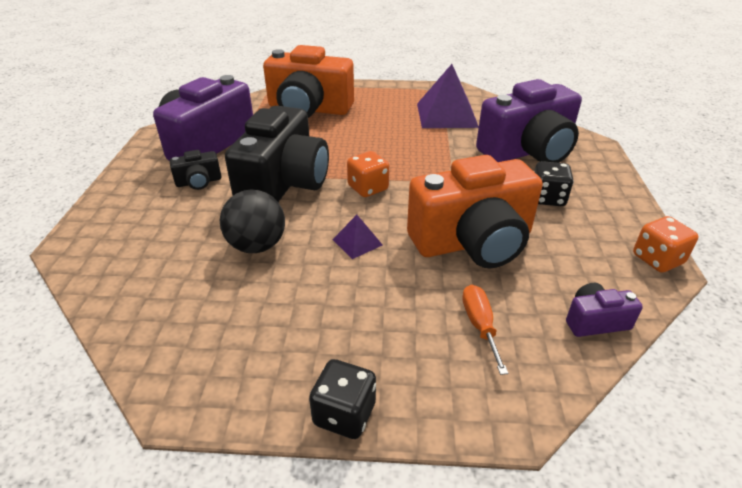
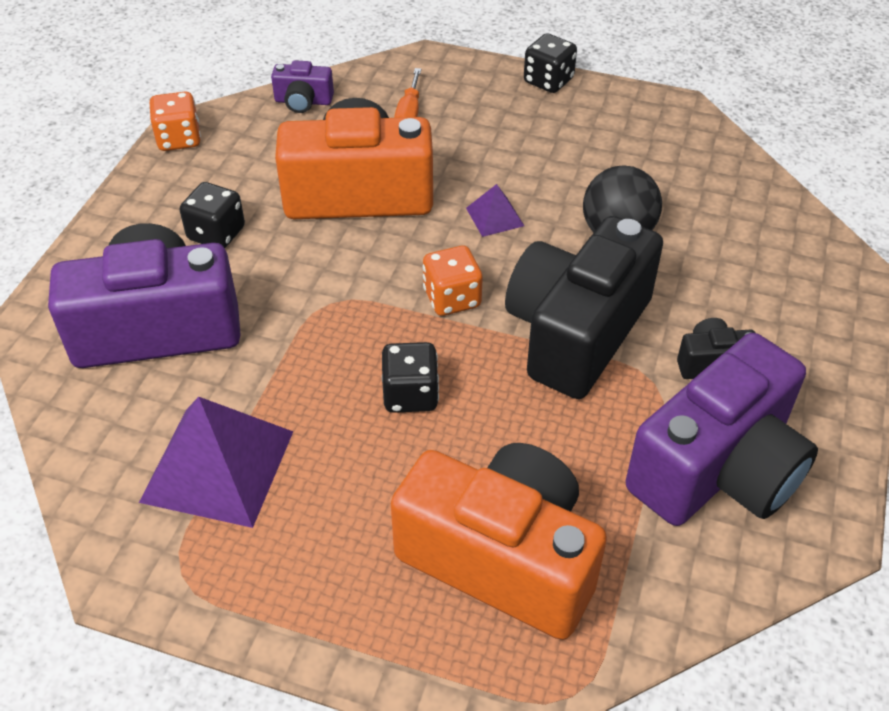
camera: 165 degrees left, 10 degrees up
(371, 146) = (410, 395): none -> black dice

